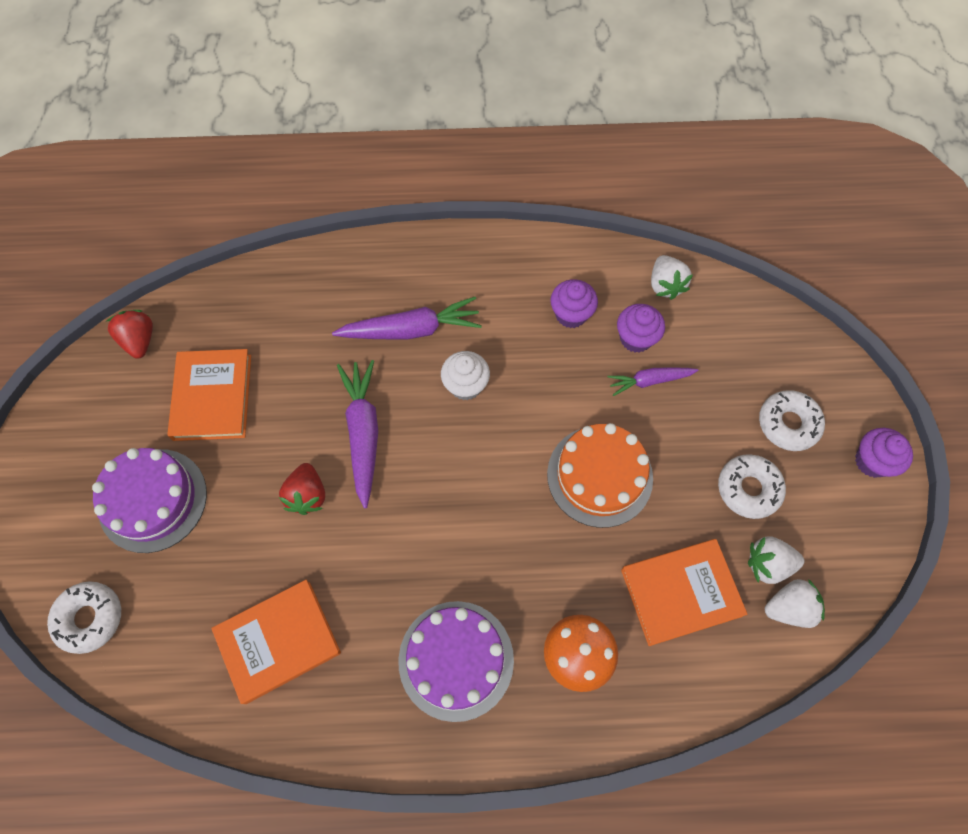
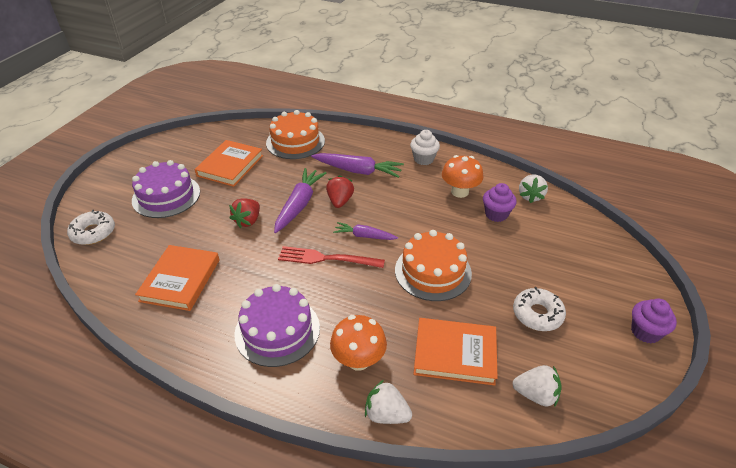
camera: 25 degrees right, 25 degrees down
(139, 340) = (212, 134): red strawberry -> red strawberry (340, 201)
(278, 641) = (180, 280): orange book -> orange book turned 75 degrees counterclockwise
(284, 305) = (295, 142): none -> orange cake
(453, 515) = (326, 258): none -> red fork
(465, 385) = (374, 203): white cupcake -> white cupcake (423, 159)
(571, 314) = (460, 192): purple cupcake -> orange mushroom
(649, 381) = (494, 237): purple carrot -> purple carrot (364, 236)
(768, 564) = (531, 362): white strawberry -> white strawberry (386, 414)
(788, 424) = (586, 289): white donut -> none

